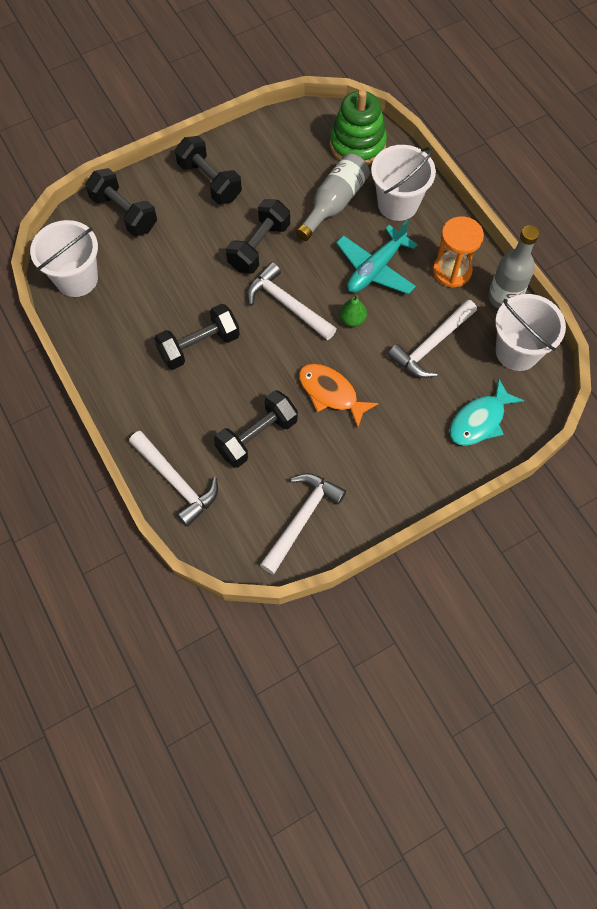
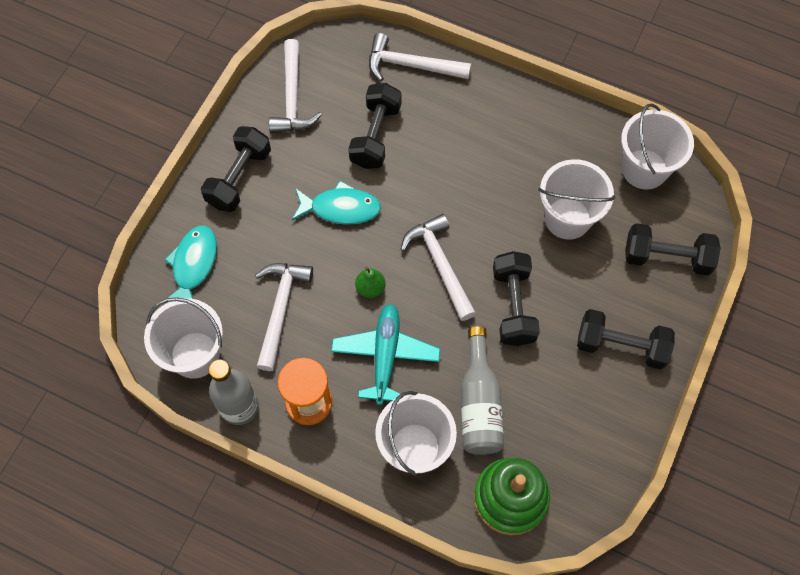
camera: 145 degrees right, 0 degrees up
(166, 280) = (567, 218): none -> white bucket
(199, 345) = (486, 178): black dumbbell -> black dumbbell (239, 178)
(287, 304) = (440, 265): white hammer -> white hammer turned 120 degrees counterclockwise
(331, 393) = (340, 208): orange fish -> turquoise fish

